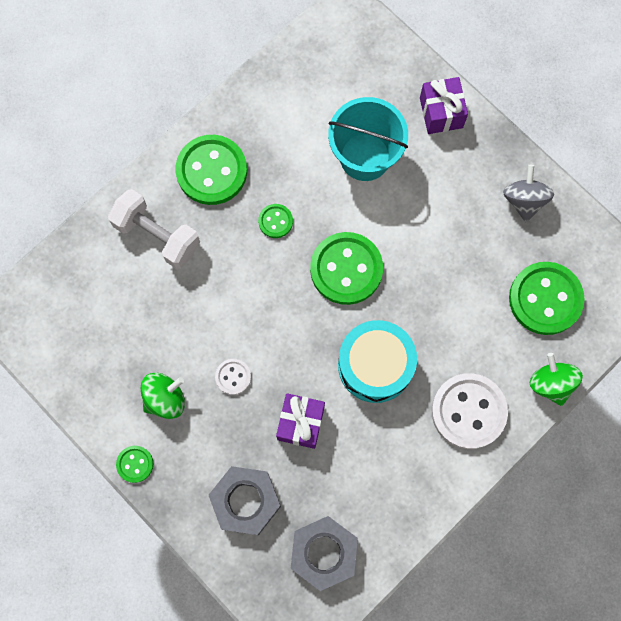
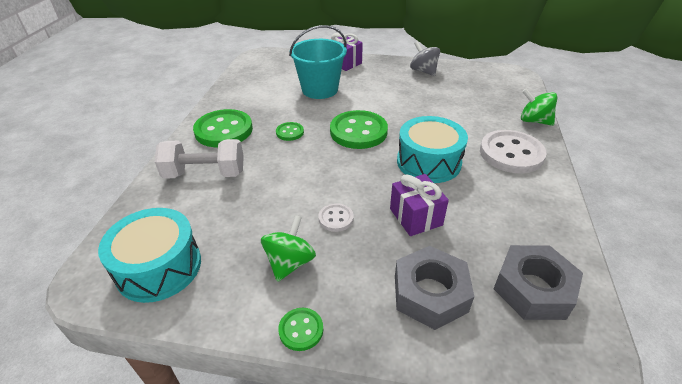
camera: 35 degrees left, 35 degrees down
(68, 333) = (159, 267): none -> turquoise drum
(545, 299) = (482, 95): green button -> none

